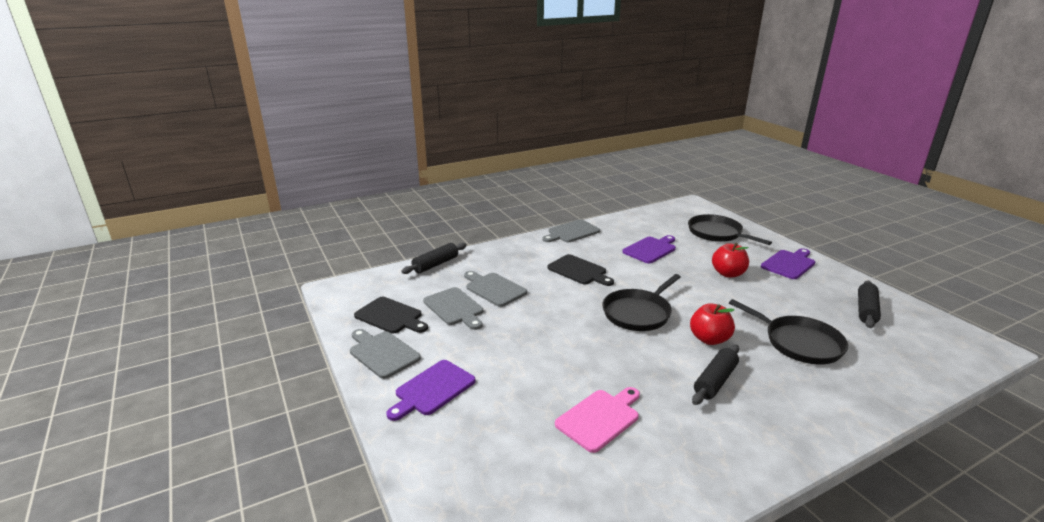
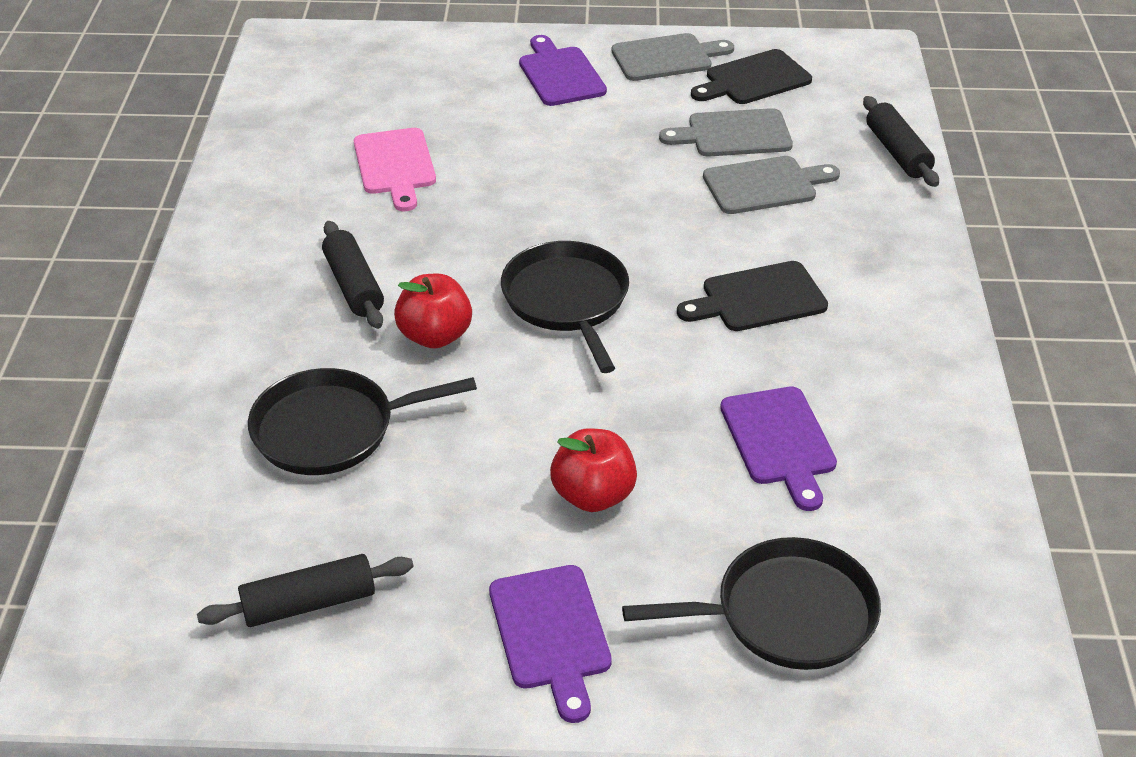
camera: 120 degrees right, 15 degrees up
(572, 232) = (943, 363): grey cutting board -> none
(866, 310) = (309, 603): black rolling pin -> black rolling pin turned 75 degrees counterclockwise

